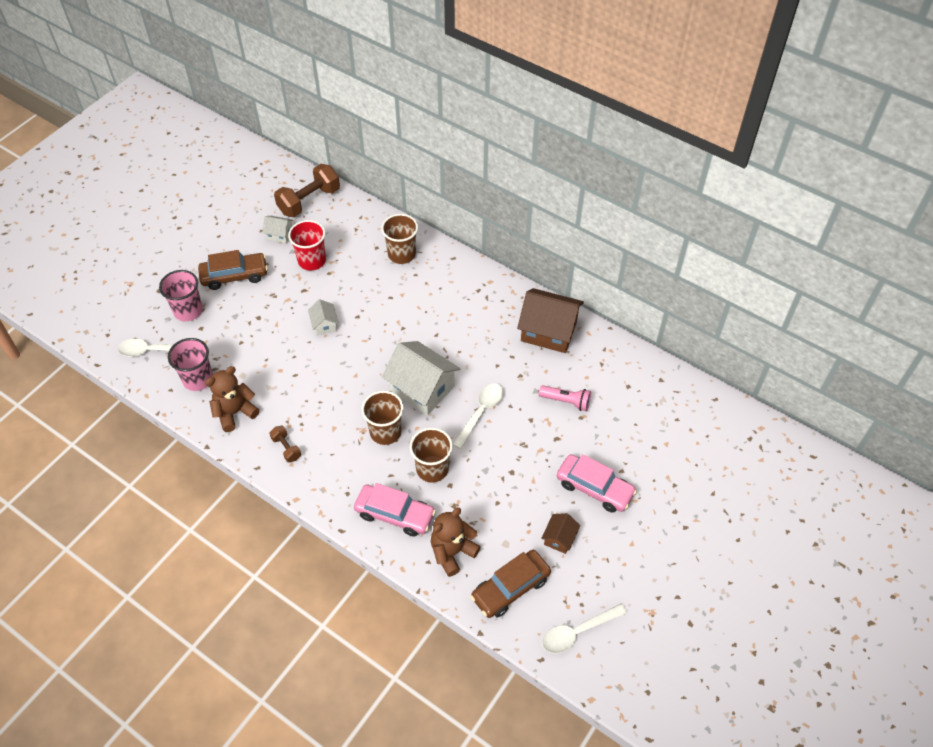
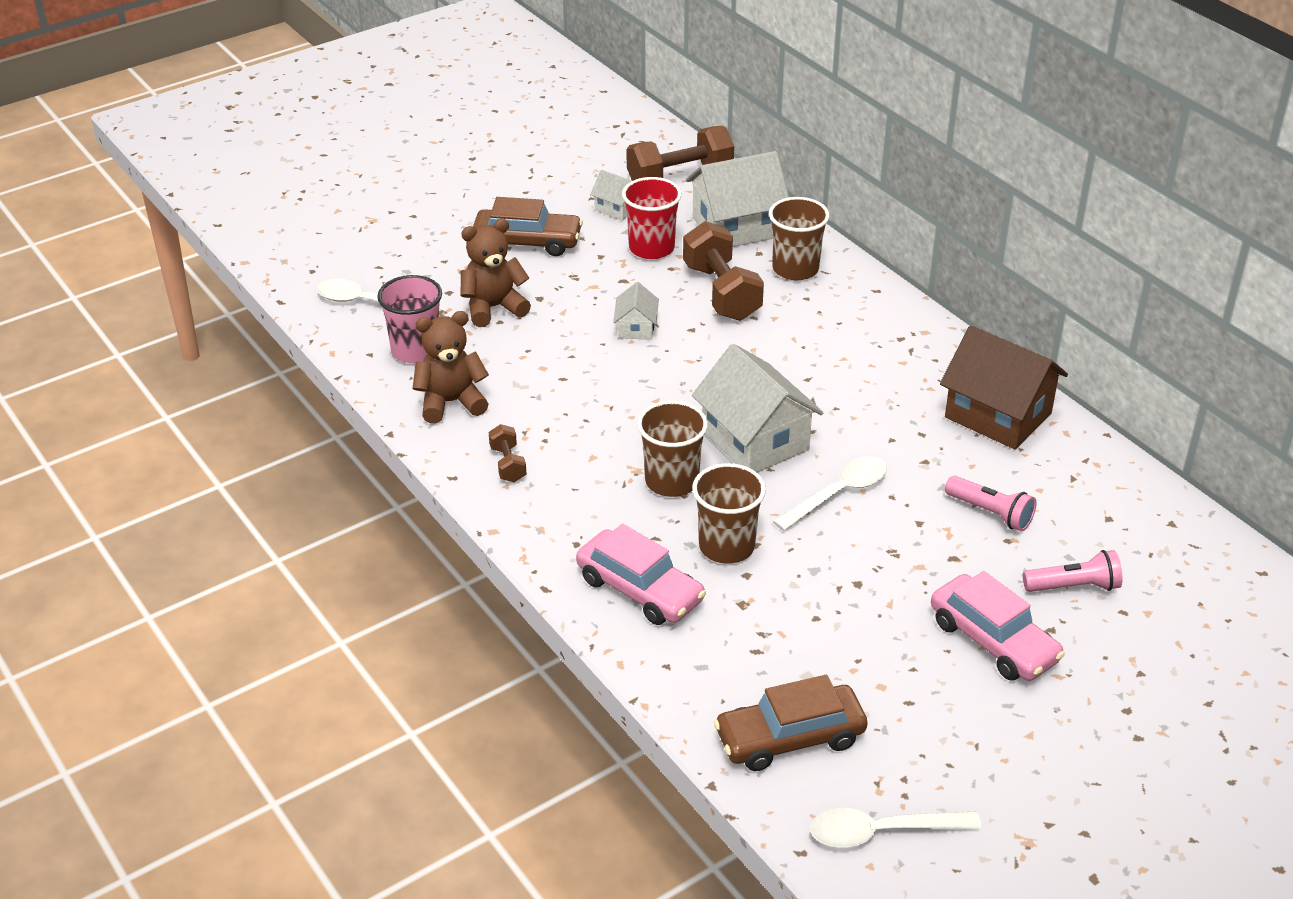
camera: 20 degrees right, 15 degrees down
(188, 311) = (440, 268): pink cup -> none
(356, 231) = (736, 227): none -> white house
(365, 284) = (721, 292): none -> brown dumbbell
(452, 552) = (712, 663): brown teddy bear -> brown teddy bear (493, 308)
(559, 538) = (903, 693): brown house -> none
(624, 438) = (1073, 586): none -> pink flashlight

